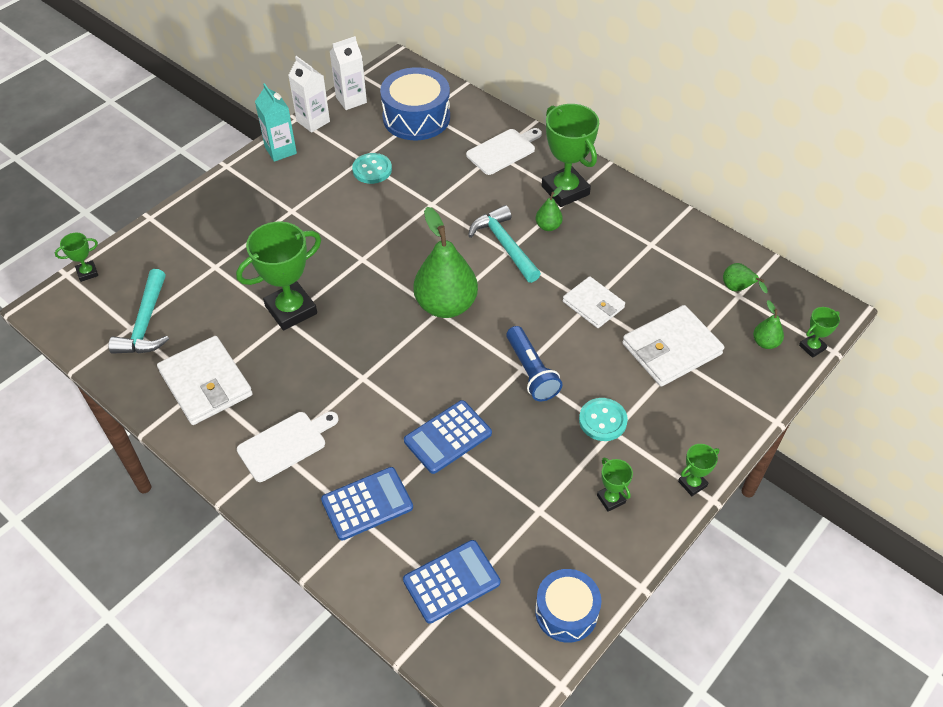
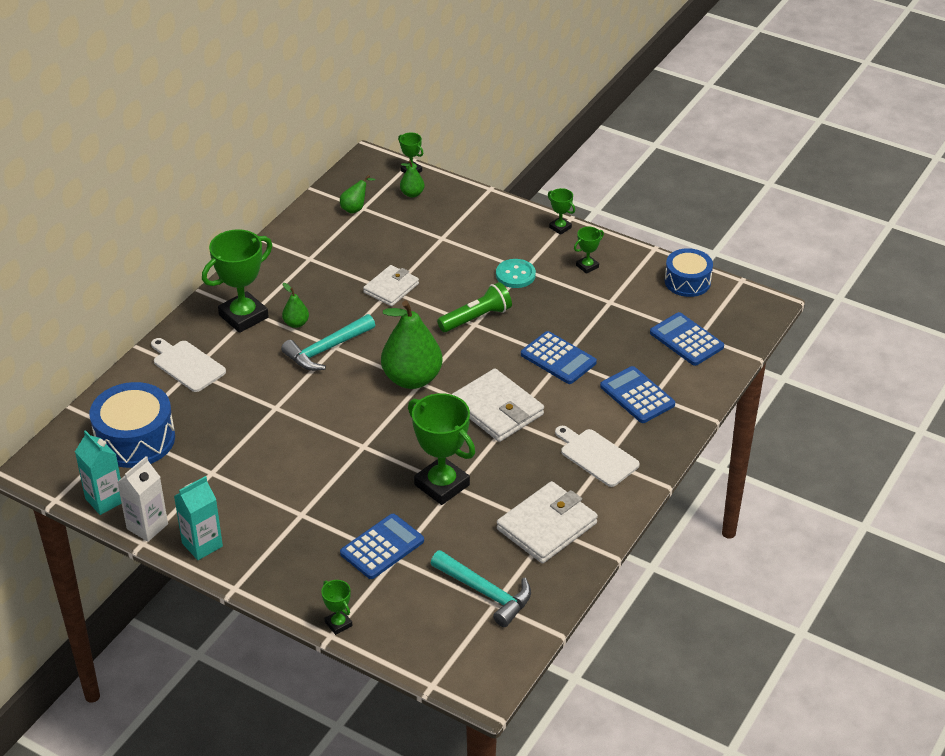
camera: 100 degrees left, 10 degrees down
(87, 273) = (426, 666): green trophy -> green trophy (338, 624)
(145, 324) = (486, 593): turquoise hammer -> turquoise hammer turned 45 degrees clockwise
(231, 259) = (382, 547): none -> blue calculator
(351, 100) = (105, 500): white carton -> turquoise carton
(372, 170) = (228, 461): turquoise button -> none
(531, 372) = (476, 318): blue flashlight -> green flashlight
(671, 349) = (431, 242): white wallet -> white wallet (497, 409)

